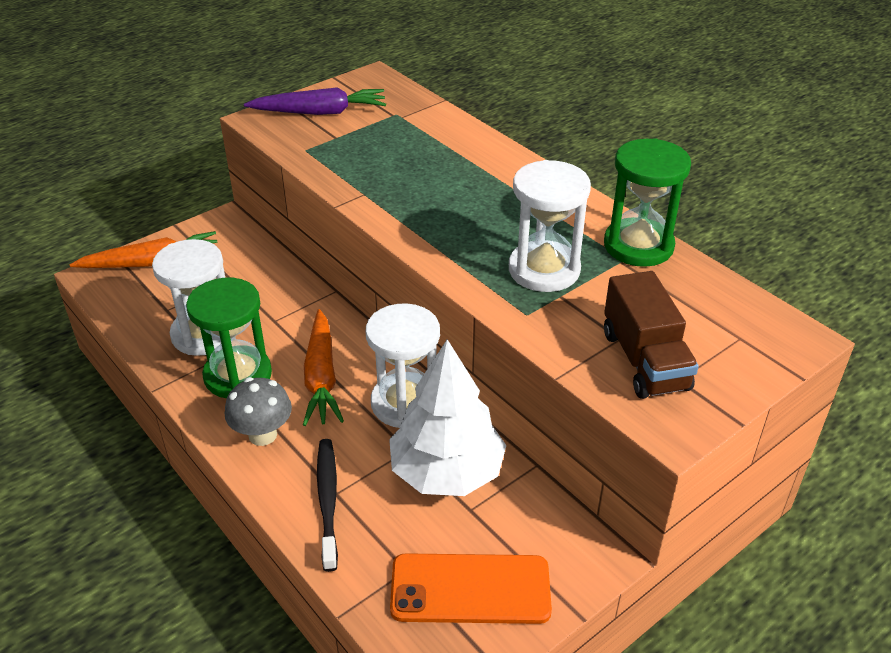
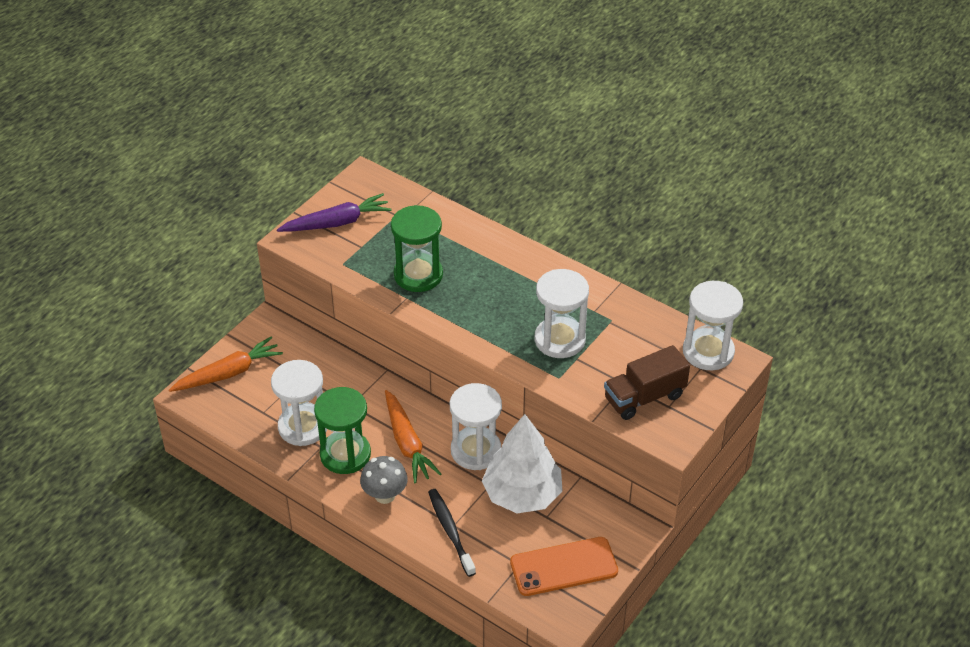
camera: 15 degrees left, 5 degrees up
(638, 246) = (618, 306): green hourglass -> green hourglass (418, 275)
(644, 360) = (644, 397): brown truck -> brown truck turned 90 degrees clockwise
(755, 319) = (708, 352): none -> white hourglass

